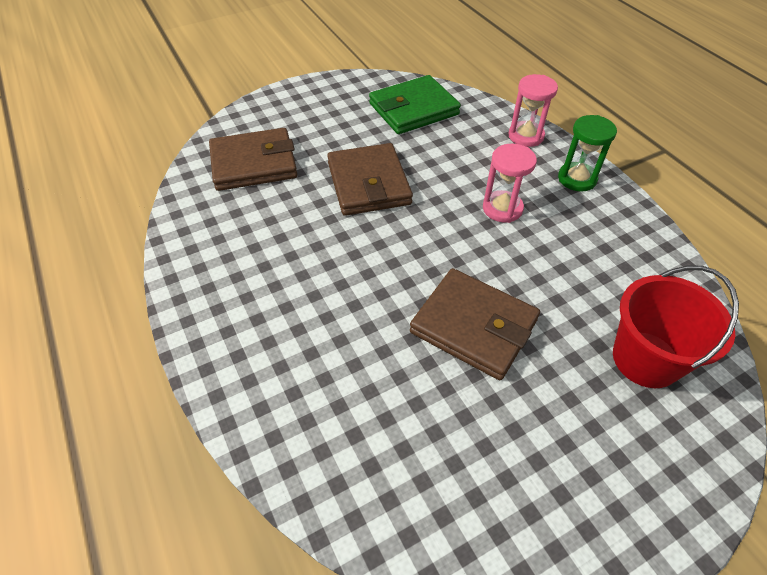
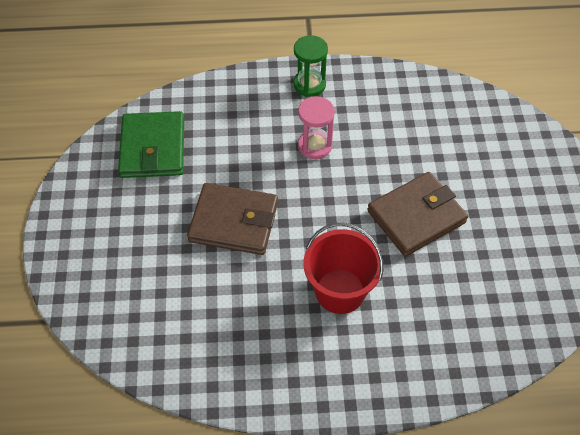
camera: 65 degrees left, 5 degrees up
(254, 164) = (151, 302): brown wallet -> none
(526, 136) = (241, 89): pink hourglass -> none
(646, 359) = (481, 139): red bucket -> red bucket (340, 291)

